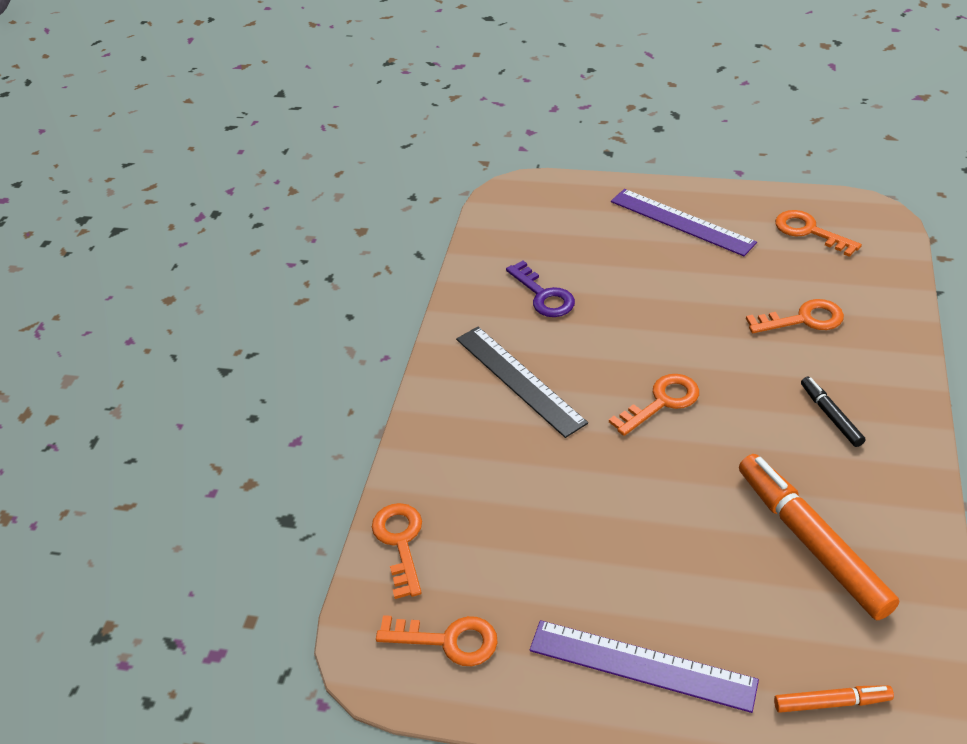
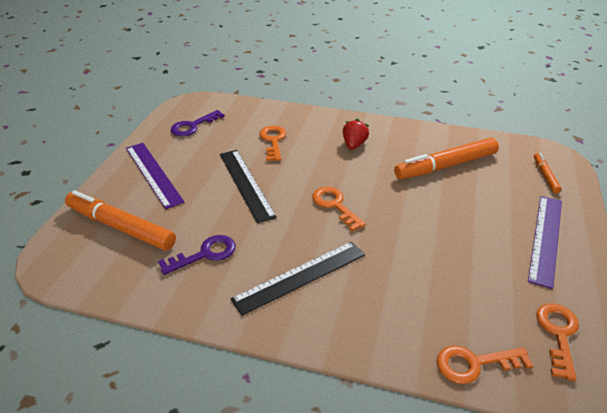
camera: 90 degrees left, 5 degrees down
(576, 222) = (120, 227): none -> orange marker
(681, 221) = (153, 174): purple ruler -> purple ruler turned 75 degrees counterclockwise
(686, 307) = (246, 184): none -> black ruler
(809, 231) = (193, 126): orange key -> purple key
(830, 415) = (354, 145): black marker -> red strawberry

